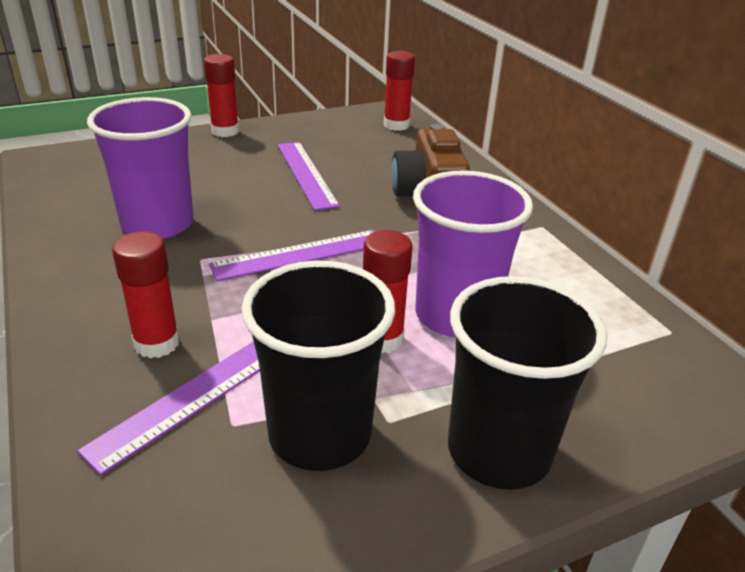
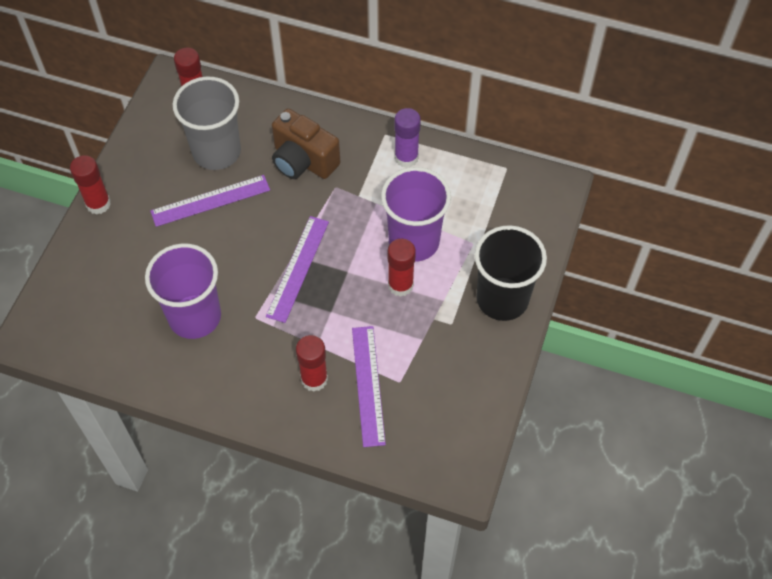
camera: 45 degrees left, 25 degrees up
(306, 174) = (210, 201): purple ruler -> purple ruler turned 45 degrees counterclockwise
(320, 434) = (435, 353): black cup -> none
(362, 155) = (216, 152): none -> grey cup
(543, 252) = (406, 157): none -> purple glue stick

